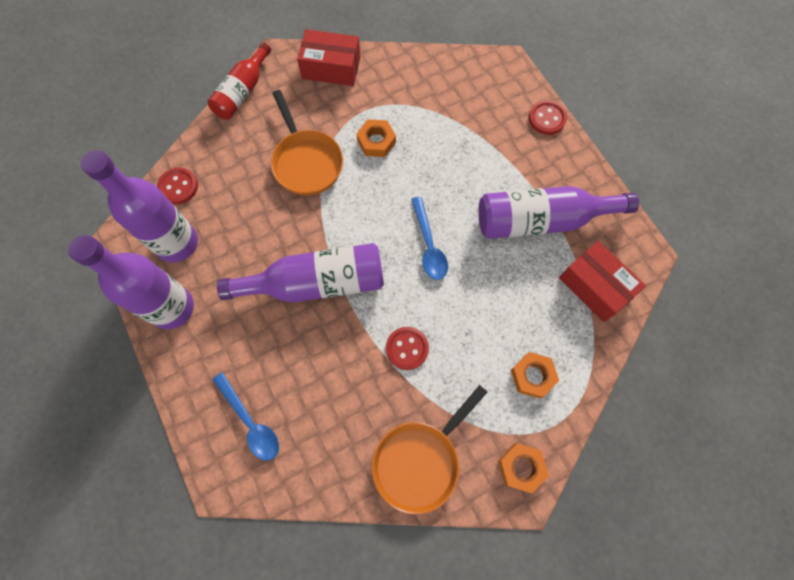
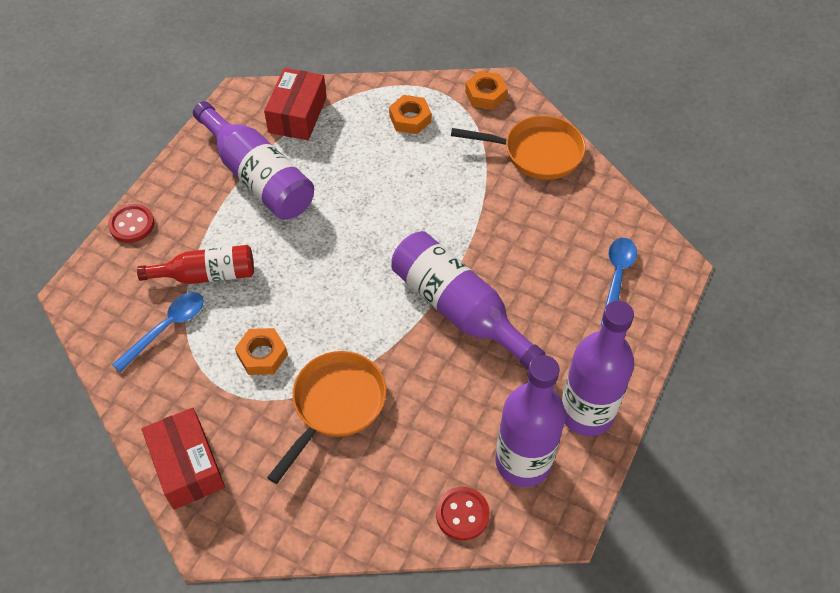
camera: 125 degrees left, 15 degrees down
(242, 92) = (288, 543): red bottle -> red bottle (207, 275)
(407, 348) = (459, 207): red button -> none
(429, 245) = (349, 244): blue spoon -> blue spoon (166, 328)

